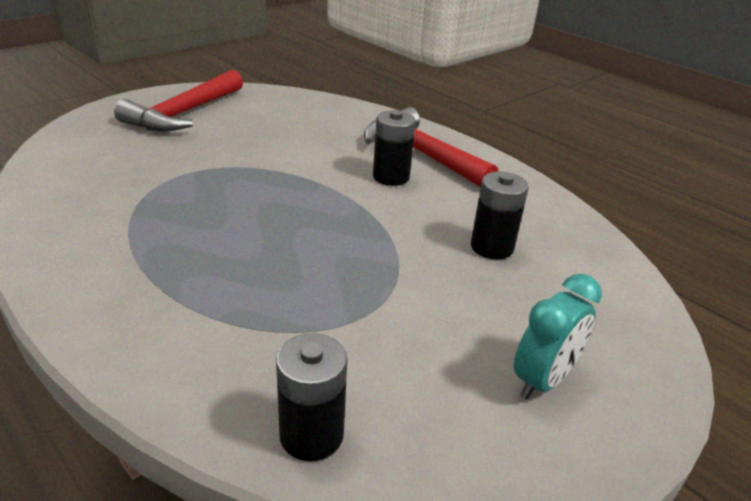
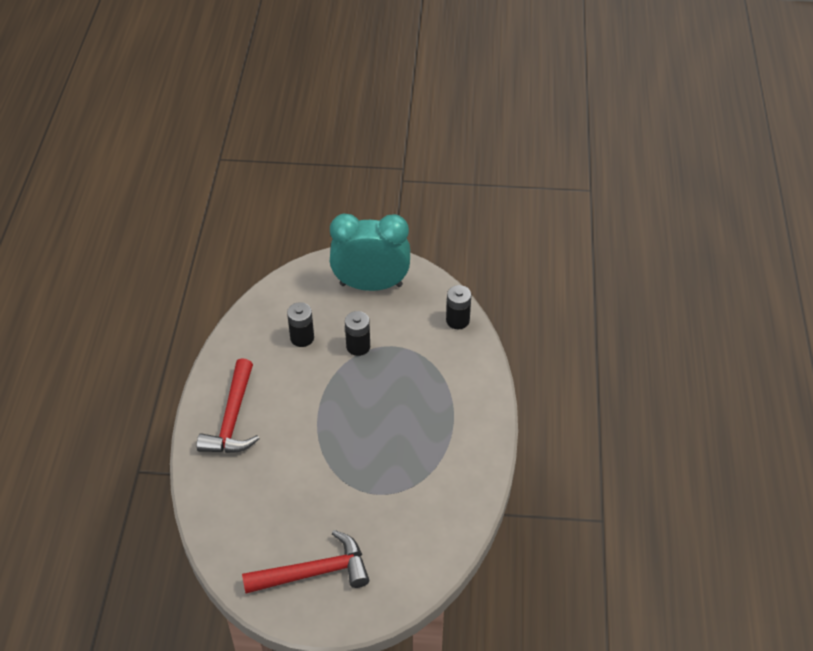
camera: 130 degrees left, 15 degrees up
(391, 177) = (277, 412): black battery -> black battery (358, 346)
(543, 380) = (371, 285): turquoise clock -> turquoise clock, size x2.00

